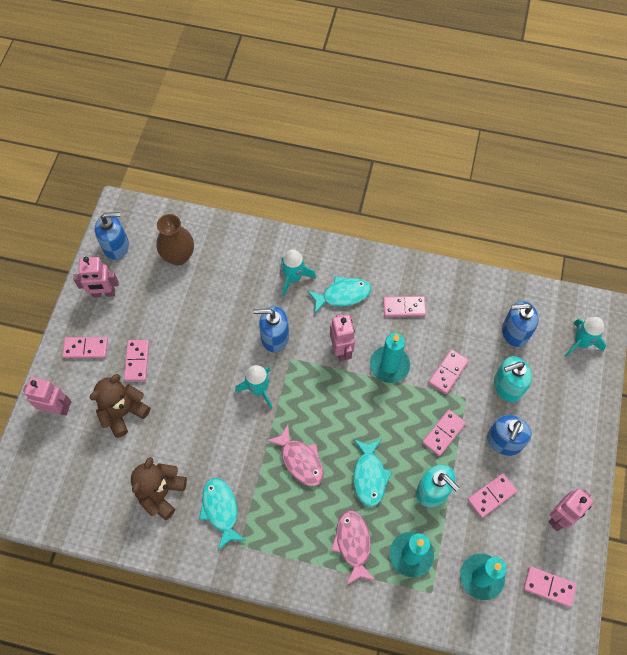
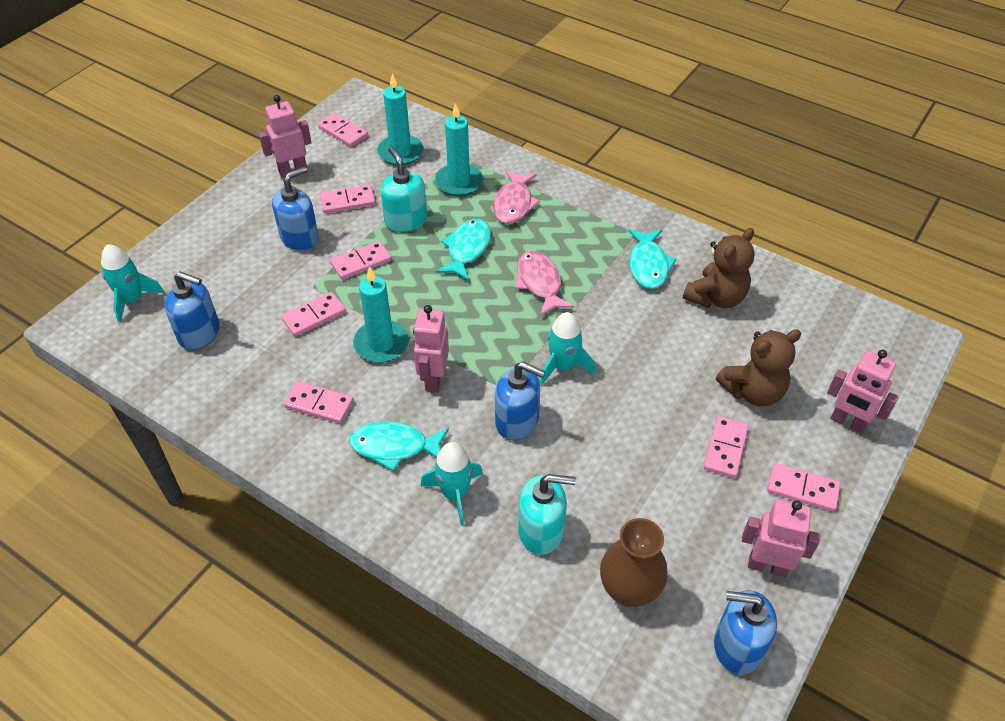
camera: 160 degrees left, 15 degrees down
(507, 386) = (255, 283): turquoise soap dispenser -> turquoise soap dispenser (541, 531)

